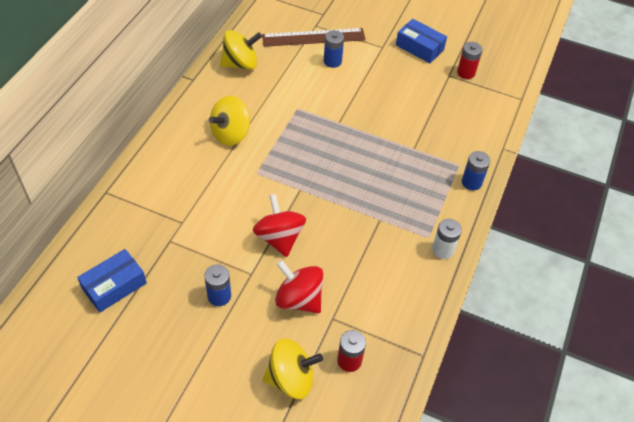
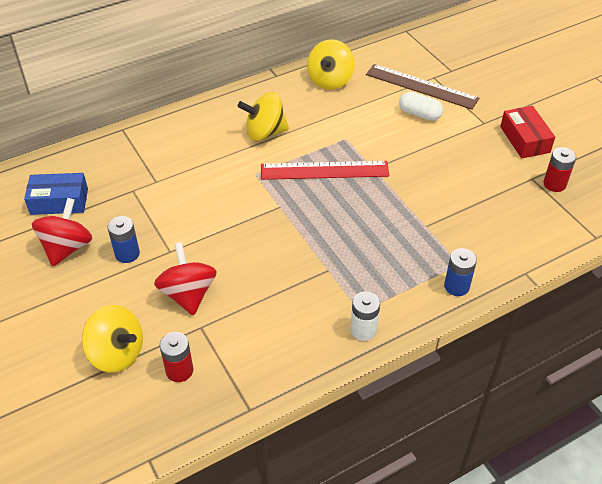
camera: 40 degrees right, 5 degrees down
(240, 64) = (330, 80): yellow spinning top -> yellow spinning top turned 90 degrees clockwise
(279, 238) = (222, 236): red spinning top -> red spinning top (67, 248)
(306, 142) = (324, 170): none -> red ruler
(332, 61) = (419, 114): blue battery -> white capsule
(419, 47) = (524, 139): blue box -> red box

